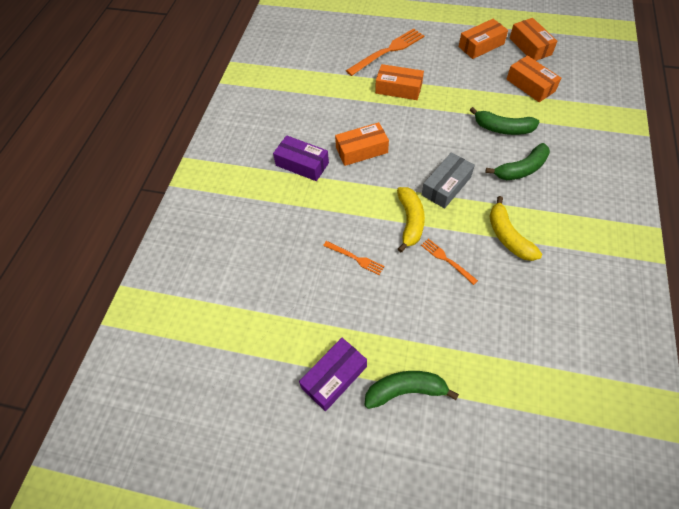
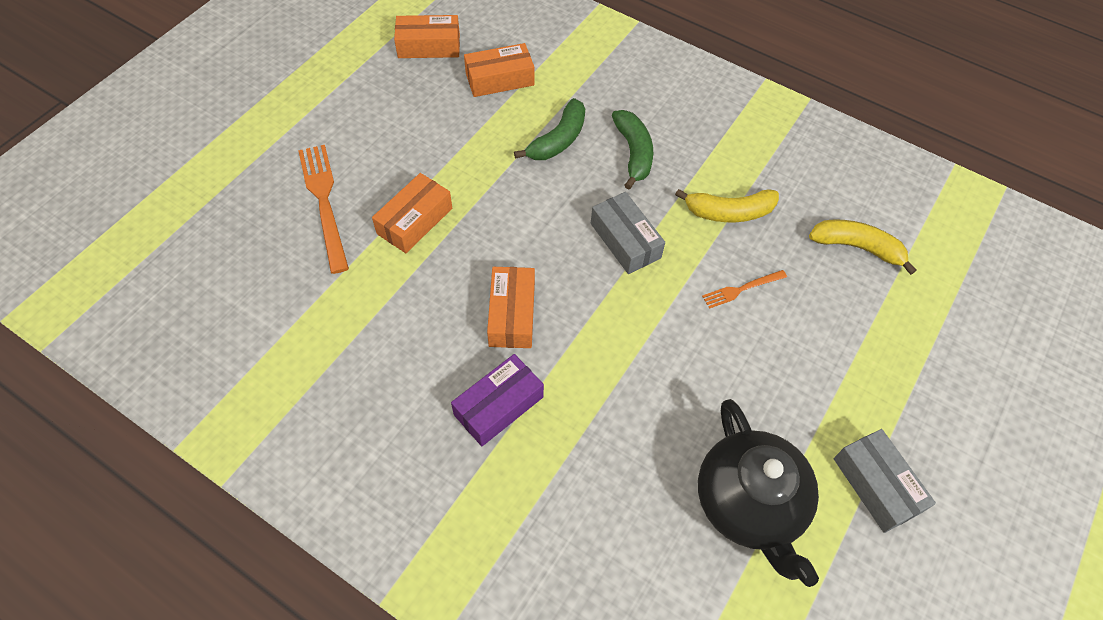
camera: 75 degrees left, 0 degrees up
(291, 302) = (749, 504): none -> black teapot
(334, 377) = (876, 485): purple box -> grey box
(355, 258) = (702, 394): orange fork -> none
(405, 390) = (909, 408): green banana -> none
(410, 221) = (666, 305): yellow banana -> yellow banana (857, 247)
(481, 45) = (391, 92): orange box -> none

